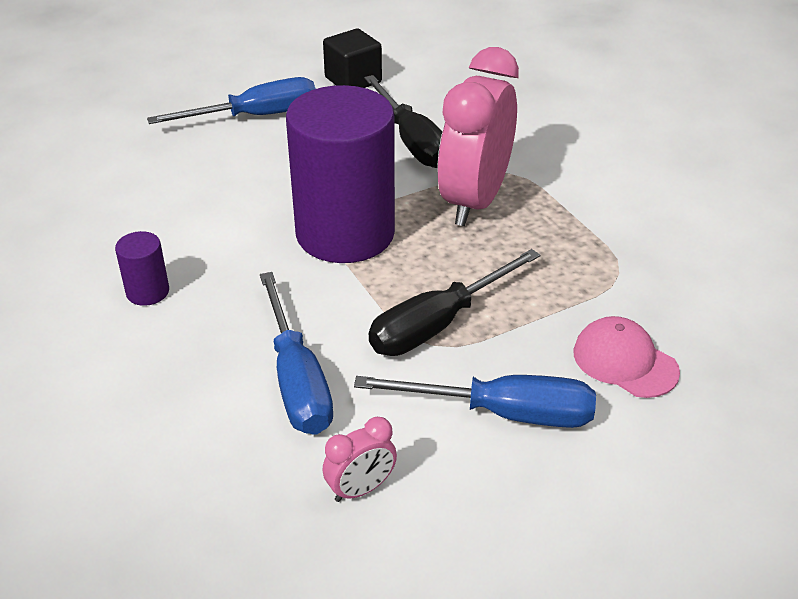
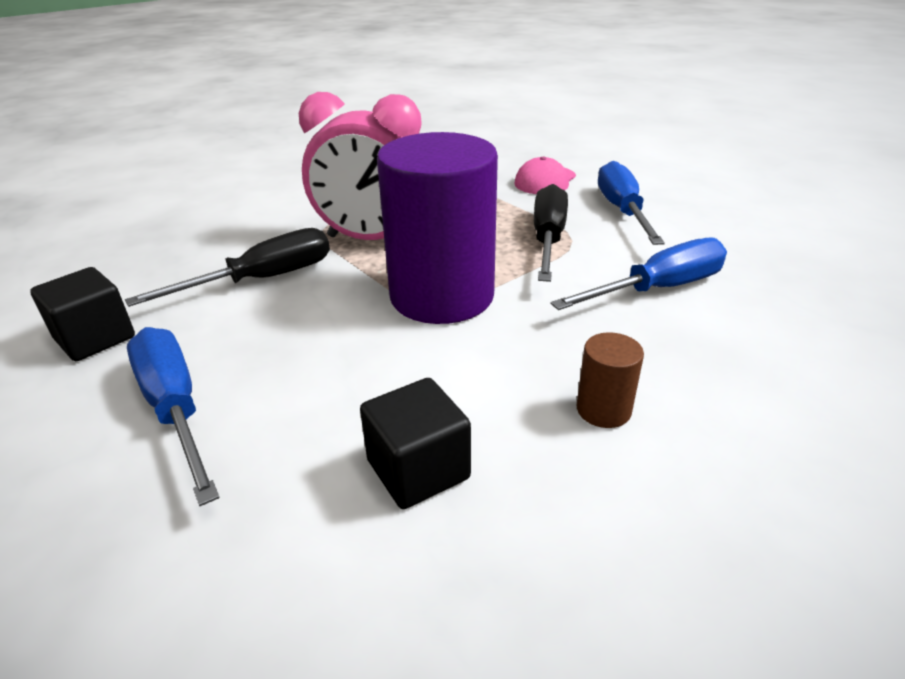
camera: 100 degrees left, 5 degrees down
(145, 202) = (418, 469): none -> black cube
(147, 292) = (603, 409): purple cylinder -> brown cylinder
(361, 489) = (736, 248): pink clock -> none
(438, 324) = (548, 239): black screwdriver -> black screwdriver turned 120 degrees counterclockwise

